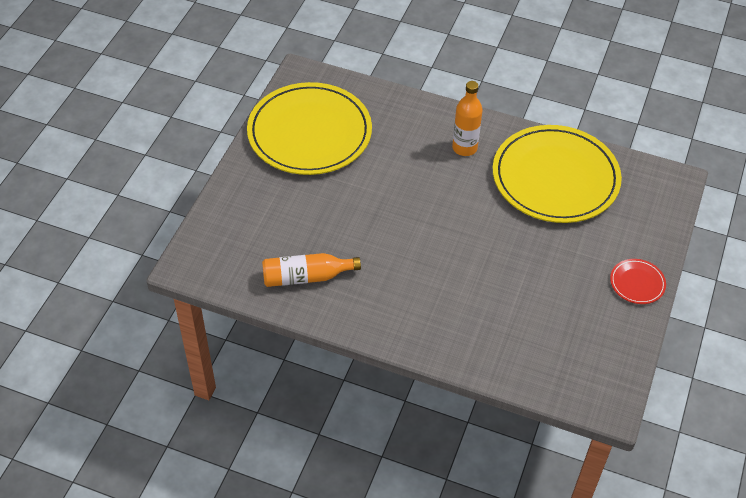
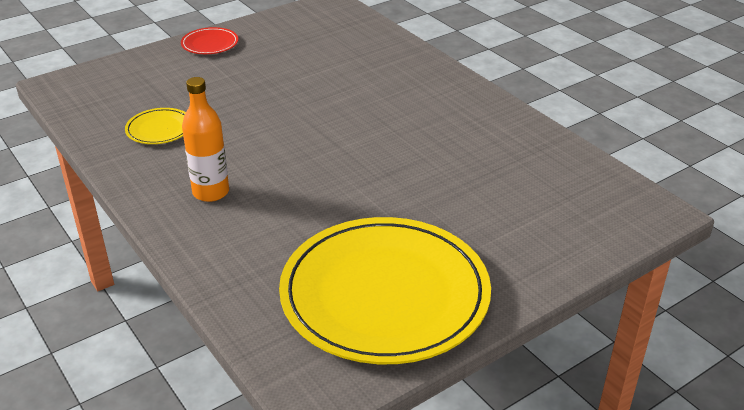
camera: 145 degrees left, 15 degrees down
(306, 277) = (515, 153): orange bottle -> none
(555, 178) = (159, 129): yellow plate -> yellow plate, size x0.40

